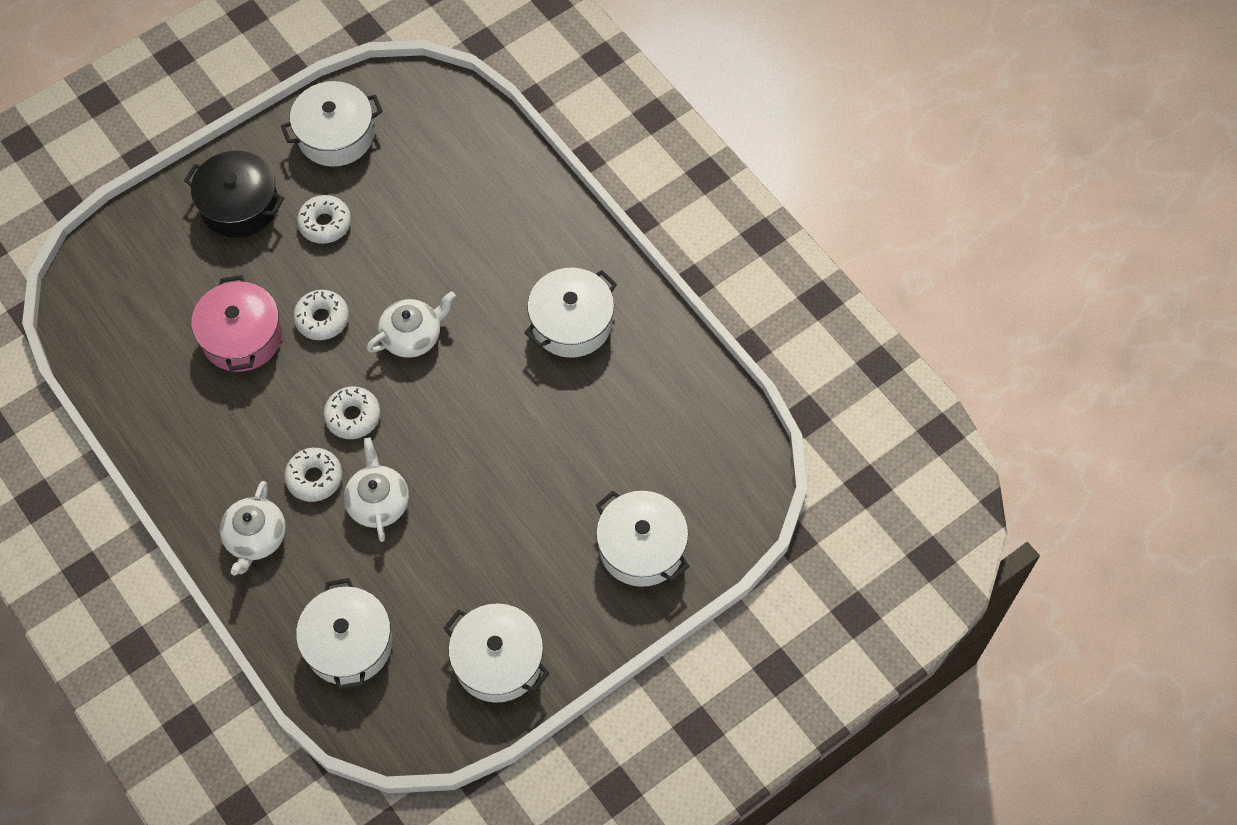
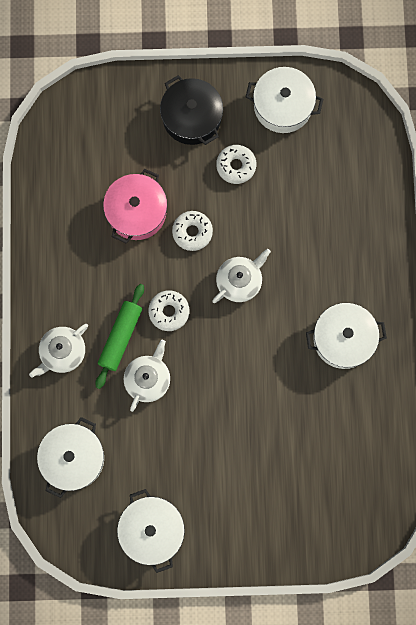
camera: 35 degrees right, 15 degrees up
(314, 478) = (120, 337): white donut -> green rolling pin
(412, 336) = (239, 281): white teapot -> white teapot turned 45 degrees counterclockwise
(641, 547) = (284, 518): white pot -> none

